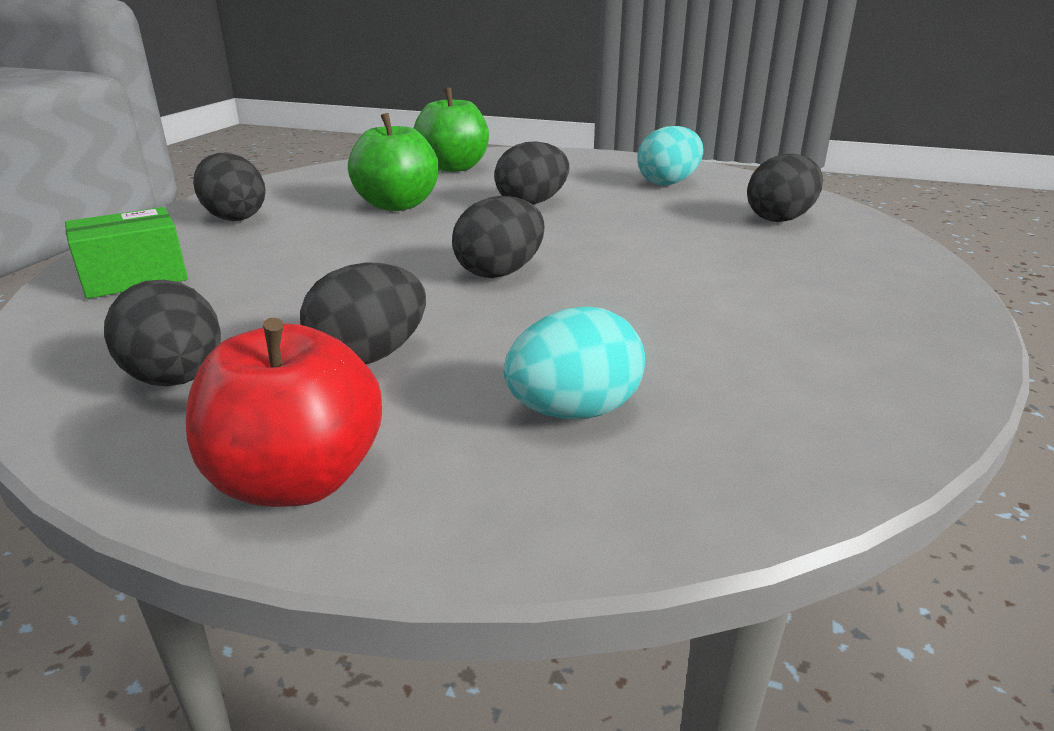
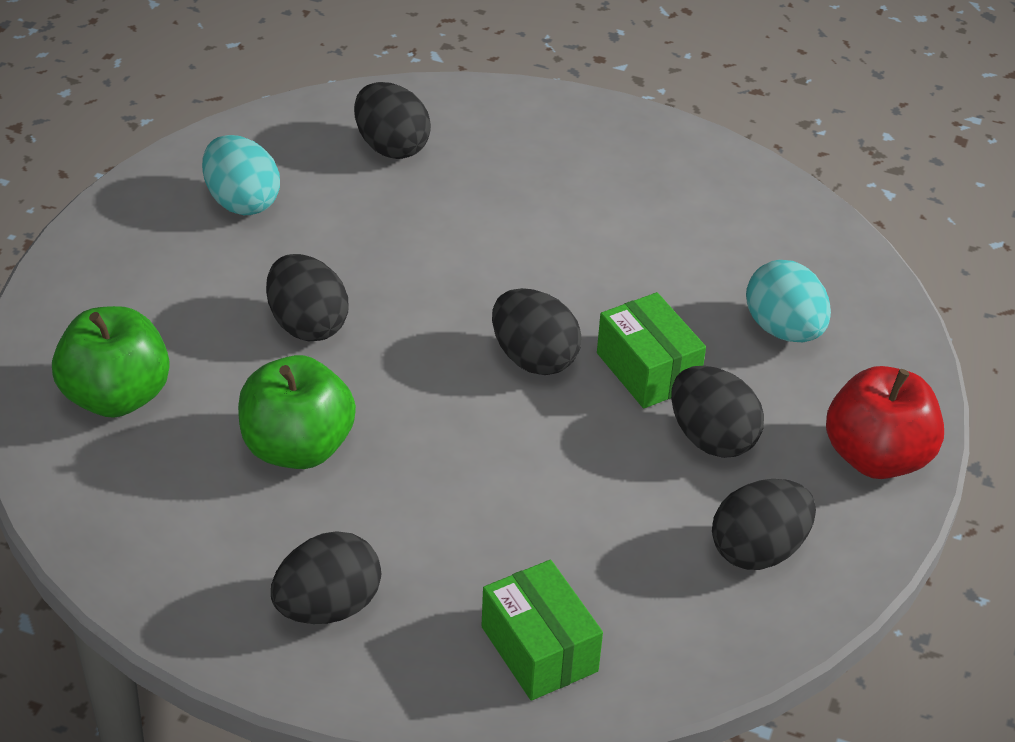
camera: 90 degrees left, 15 degrees up
(486, 323) = (648, 370): none -> green box

